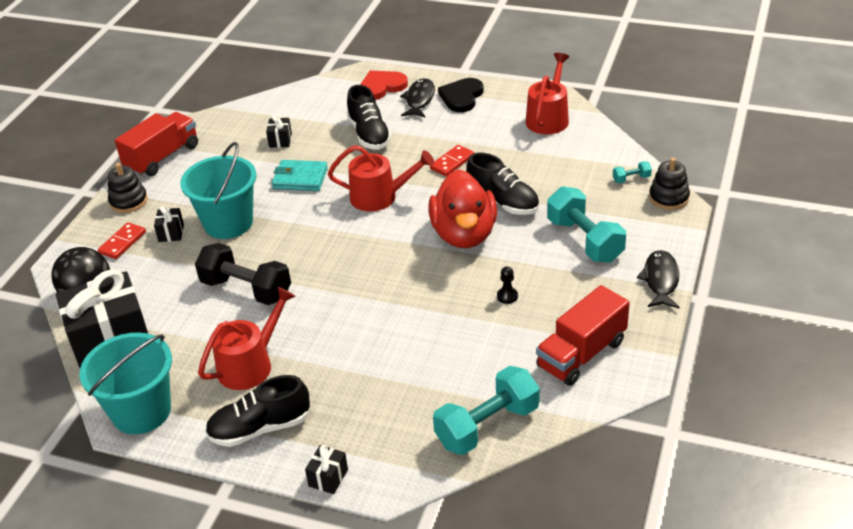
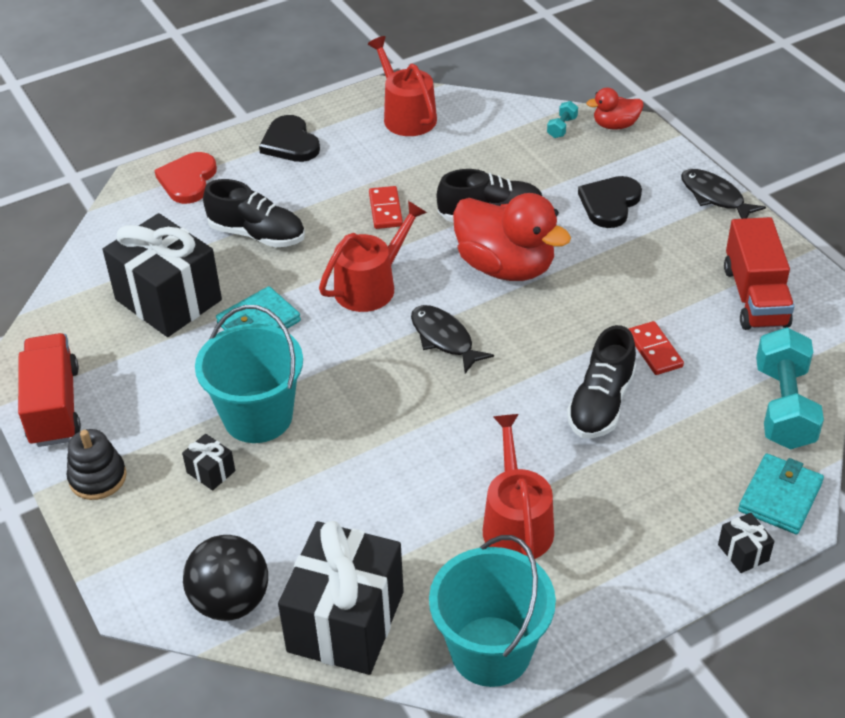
camera: 50 degrees left, 5 degrees up
(122, 242) = (170, 522): red domino -> red domino (654, 350)
(246, 289) = (391, 462): black dumbbell -> none
(260, 428) = (621, 566): black shoe -> black shoe (601, 403)
(280, 140) = (168, 300): black gift -> black gift, size x2.48
(398, 469) = (780, 497): none -> turquoise wallet
(419, 100) = (251, 170): black fish -> black fish (444, 339)
(507, 296) = (627, 293): black pawn -> none
(584, 240) = (609, 203): turquoise dumbbell -> black heart
(668, 198) = (615, 125): black stacking toy -> red duck

